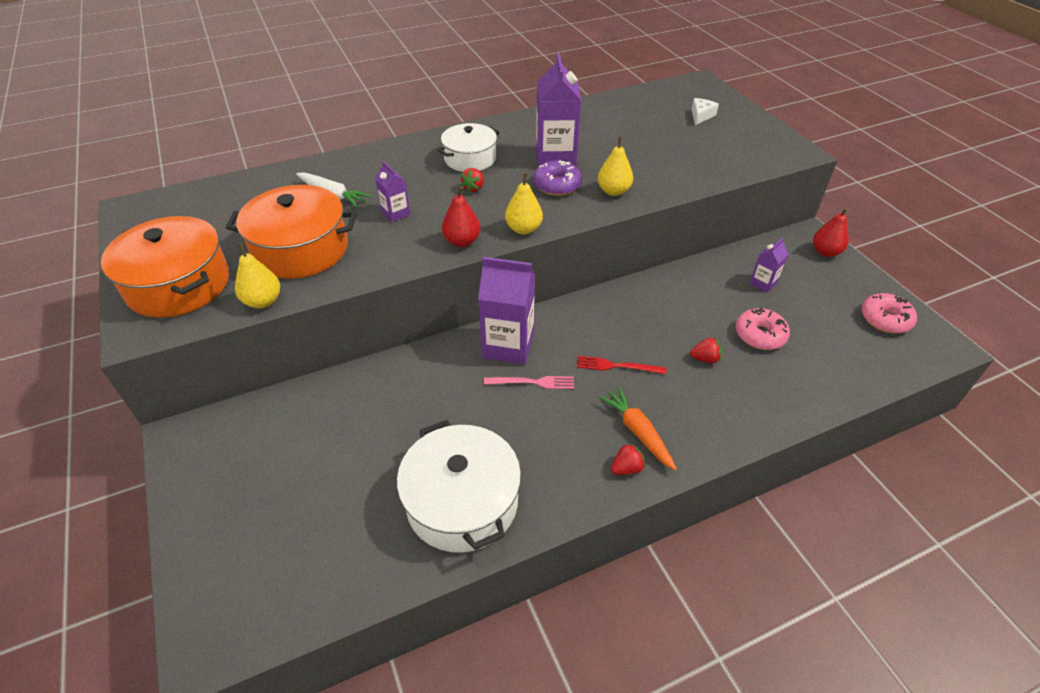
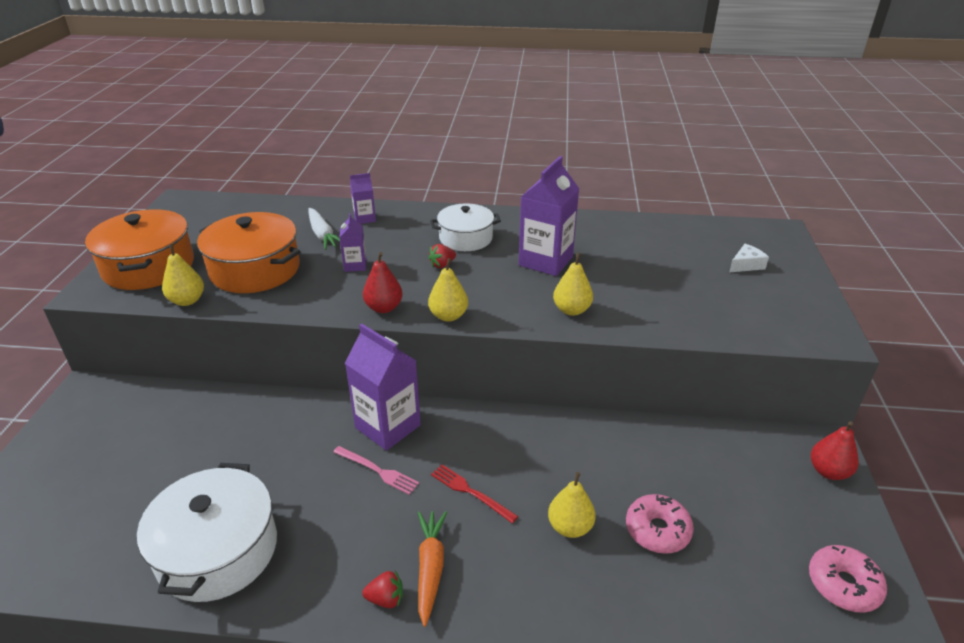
camera: 30 degrees right, 10 degrees down
(557, 185) = (521, 286): purple donut -> none
(705, 359) = (570, 527): red strawberry -> yellow pear
(763, 283) = (713, 475): purple carton -> purple carton (365, 218)

